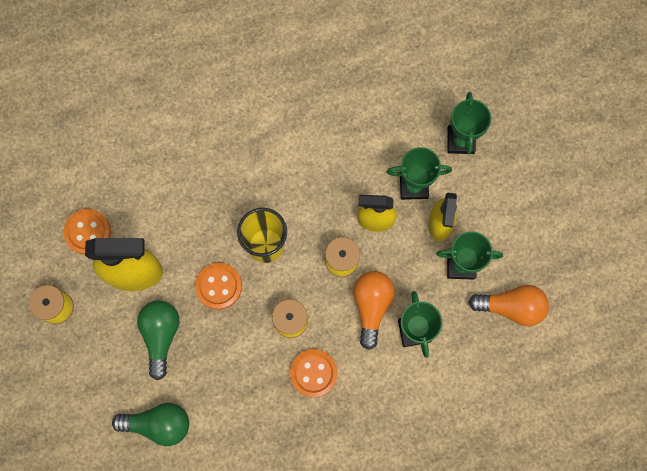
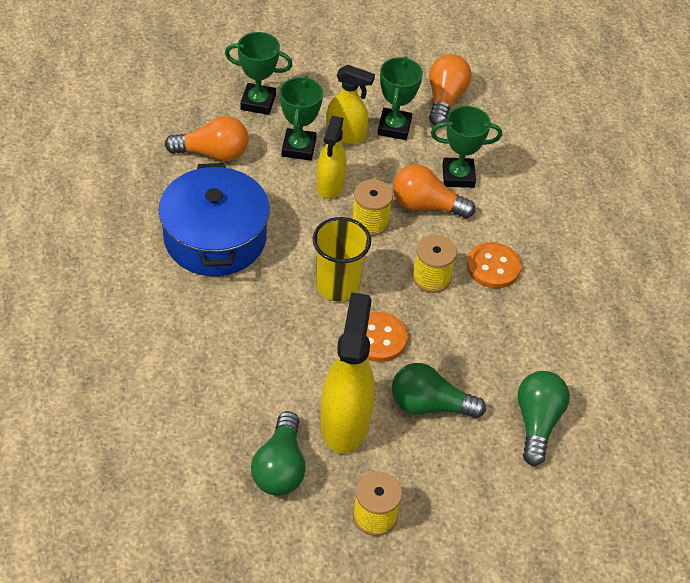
camera: 85 degrees left, 25 degrees down
(87, 232) = (280, 467): orange button -> green light bulb
(295, 139) = (215, 238): none -> blue pot
(389, 117) = (213, 153): none -> orange light bulb

